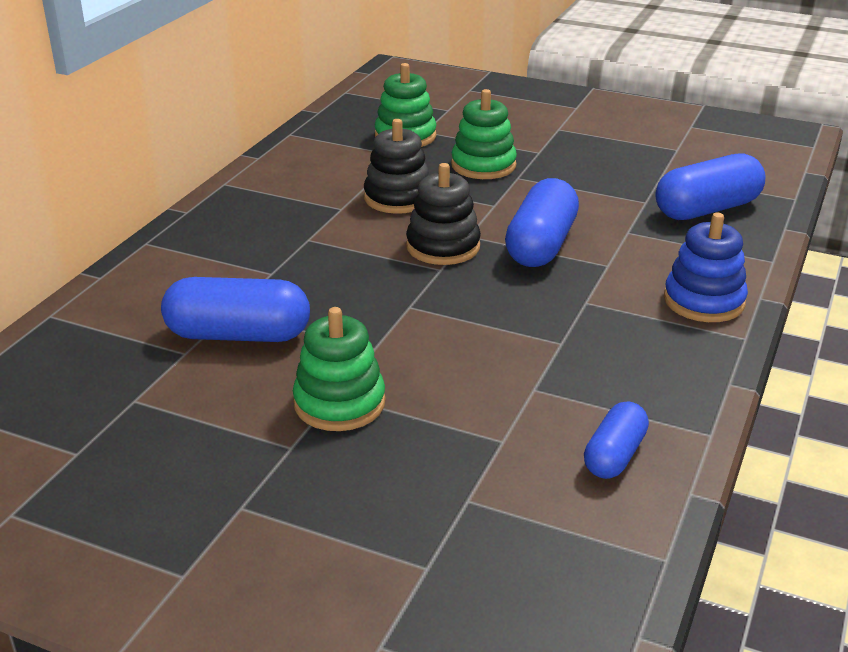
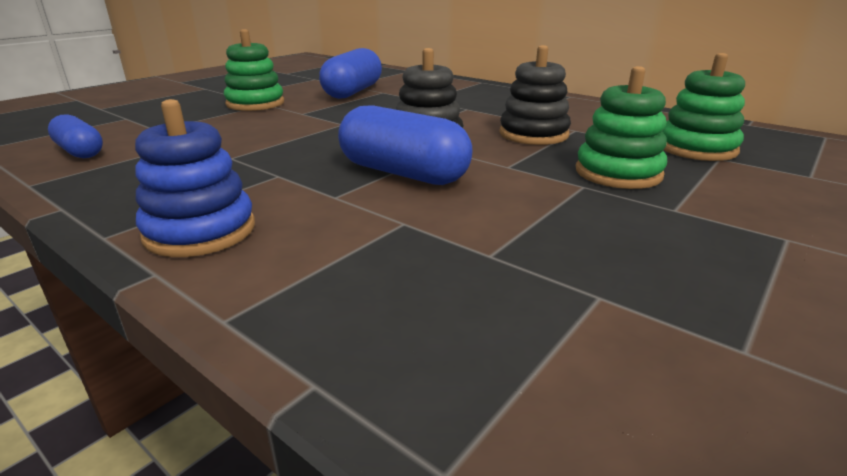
camera: 105 degrees right, 5 degrees down
(707, 209) = (439, 306): blue capsule -> none

